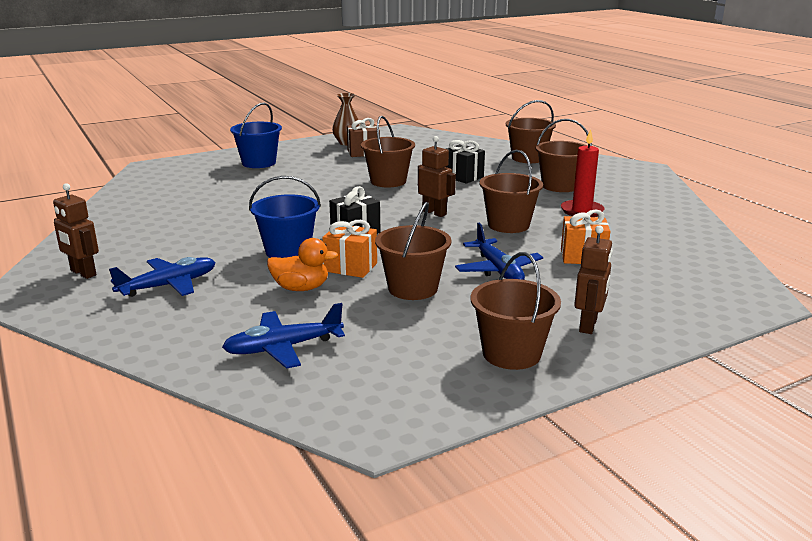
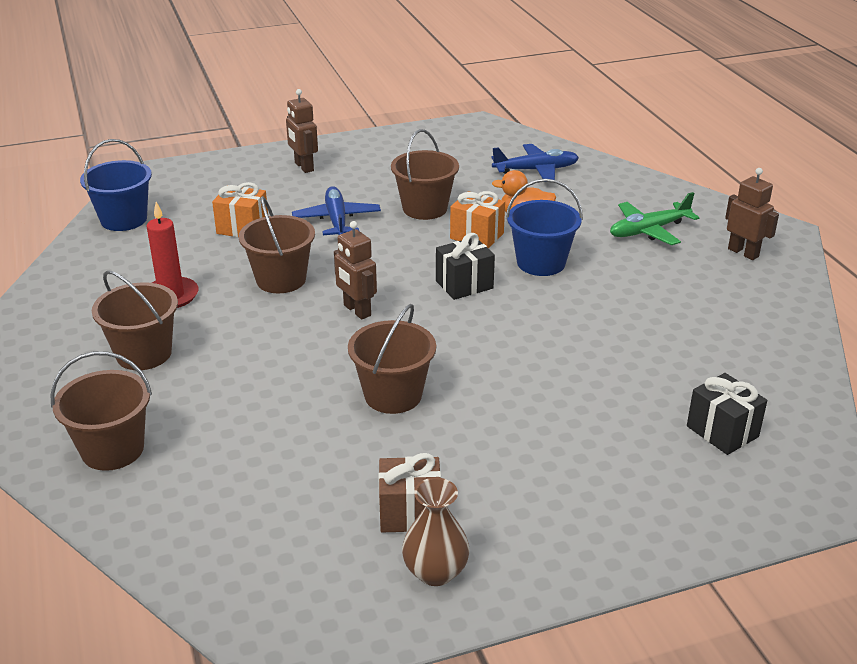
camera: 170 degrees left, 10 degrees up
(169, 285) = (648, 230): blue plane -> green plane
(259, 163) = (616, 490): blue bucket -> blue bucket (124, 219)
(462, 177) = (269, 396): black gift -> black gift (722, 431)
(511, 353) = (375, 154): brown bucket -> none
(588, 325) = (303, 167): brown robot -> brown robot turned 60 degrees counterclockwise

